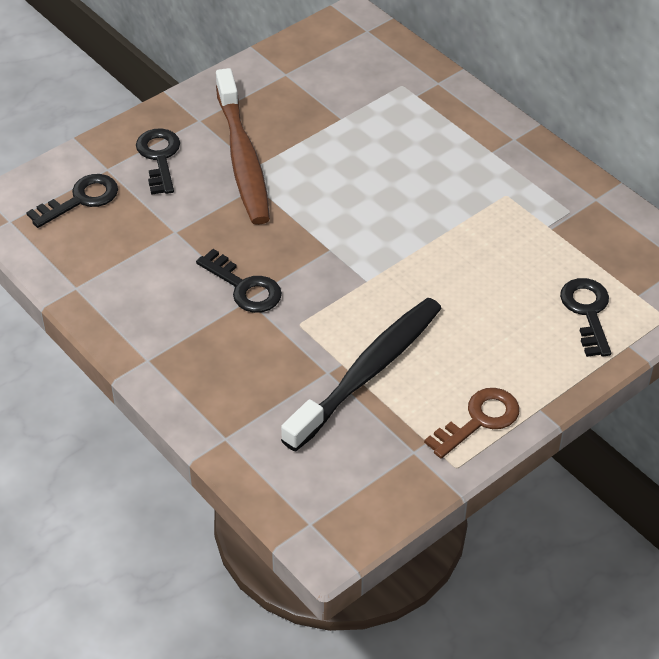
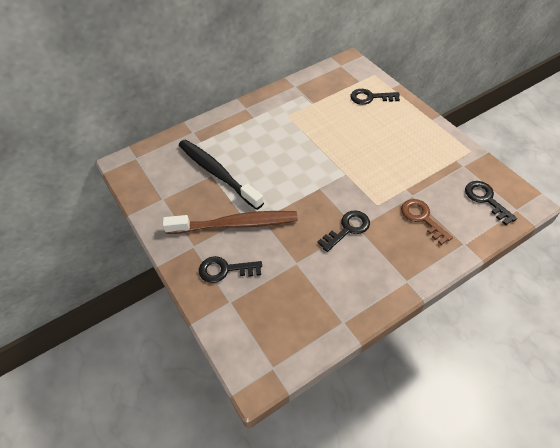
camera: 80 degrees left, 5 degrees up
(81, 199) = (258, 318): black key -> black key (485, 199)
(367, 373) = (412, 179): black toothbrush -> black toothbrush (218, 173)
(479, 420) = (440, 140): brown key -> brown key (422, 218)

